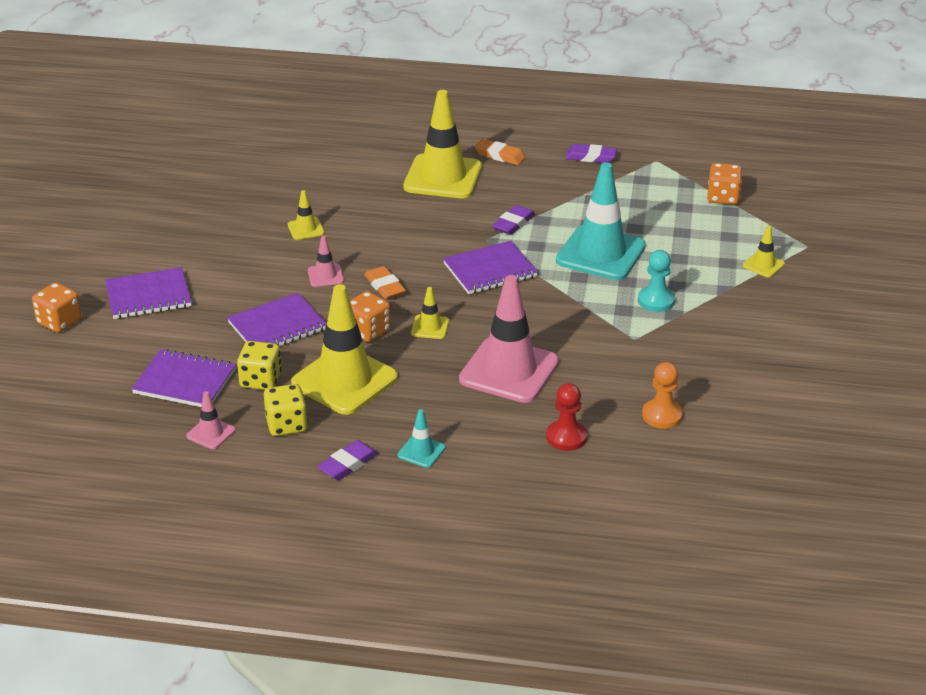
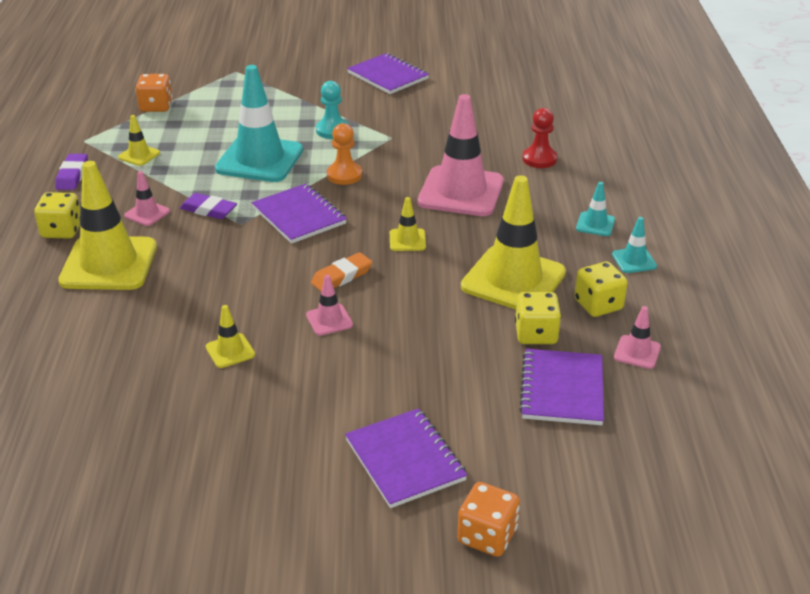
camera: 100 degrees left, 0 degrees up
(277, 326) = (436, 339): purple notebook -> purple notebook (388, 76)
(348, 464) = (634, 260): purple eraser -> turquoise traffic cone
(368, 331) = (425, 276): orange dice -> none
(499, 155) = (62, 230): orange eraser -> yellow dice
(516, 193) = (147, 213): none -> pink traffic cone
(662, 415) = (492, 122): orange pawn -> orange pawn (344, 175)
(763, 265) = (267, 87): yellow traffic cone -> yellow traffic cone (139, 155)

